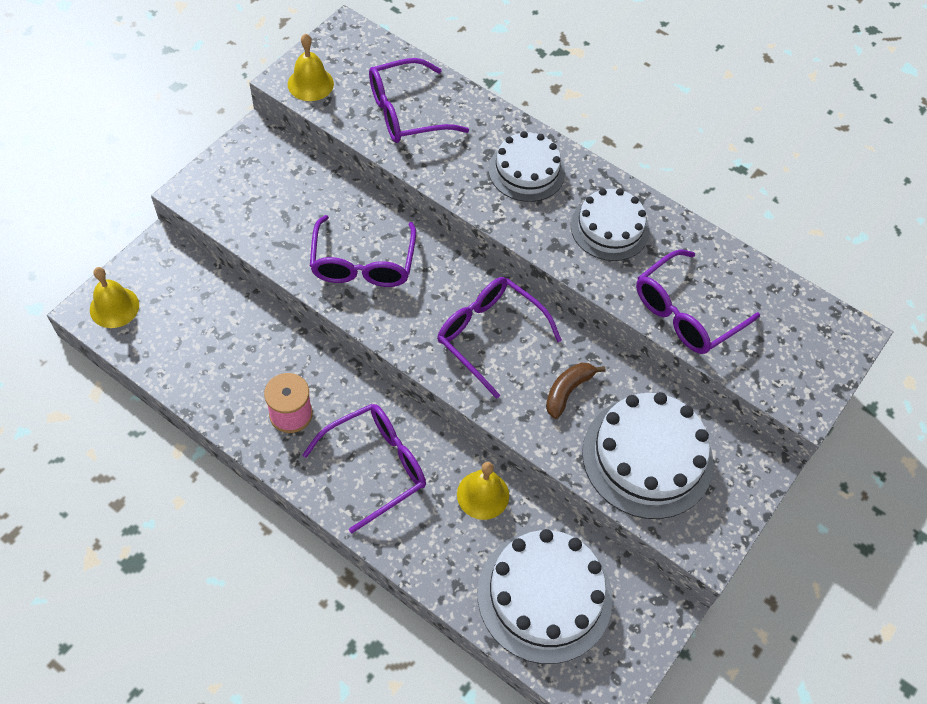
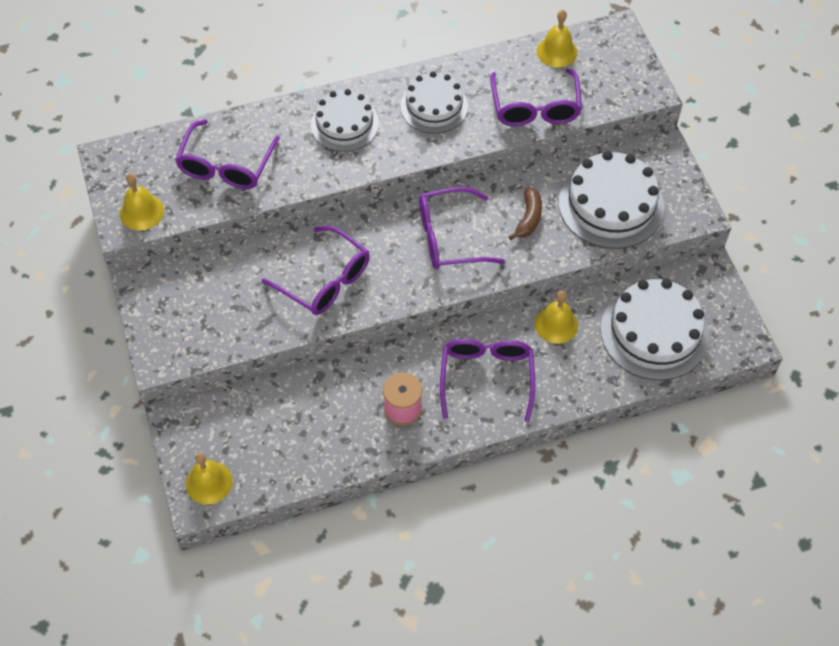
camera: 50 degrees left, 0 degrees up
(567, 391) = (528, 218): brown banana -> brown banana turned 150 degrees counterclockwise
(773, 293) = (557, 51): none -> yellow bell

